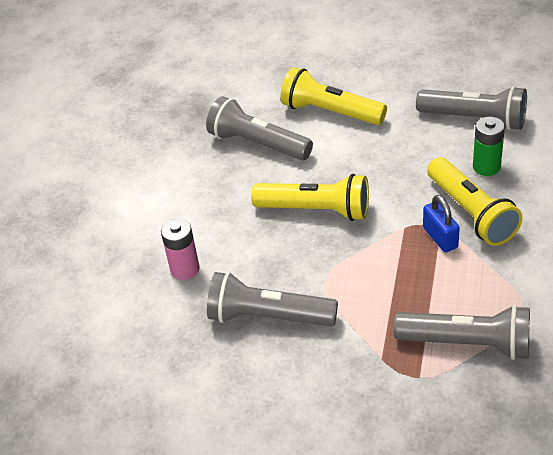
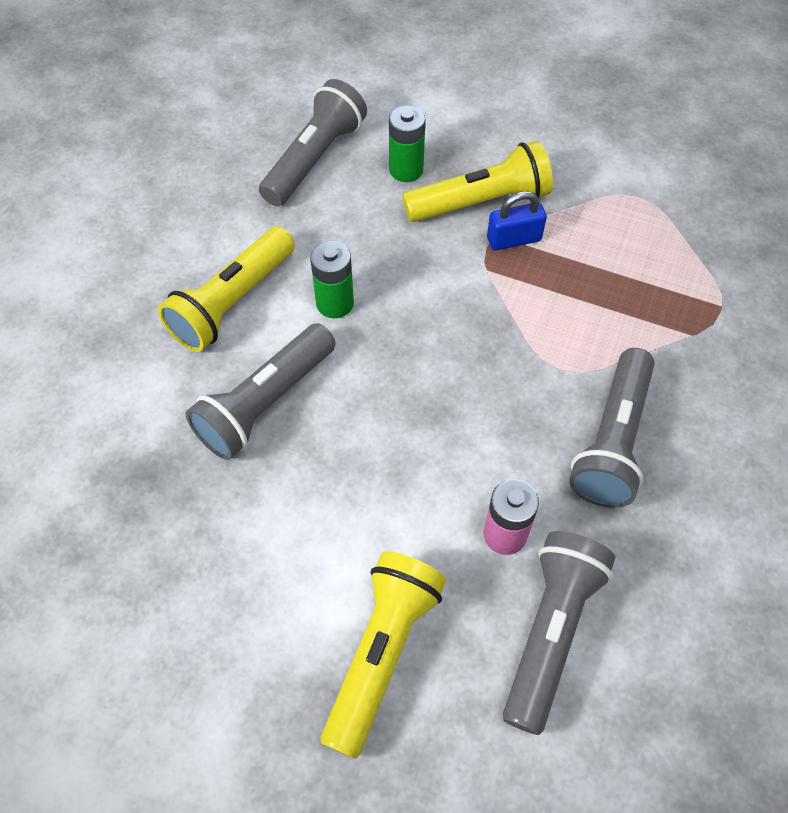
camera: 85 degrees left, 15 degrees up
(316, 210) = (430, 355): yellow flashlight -> yellow flashlight (382, 653)
(345, 157) = (335, 303): none -> green battery
(467, 344) = (680, 253): grey flashlight -> grey flashlight (550, 632)

